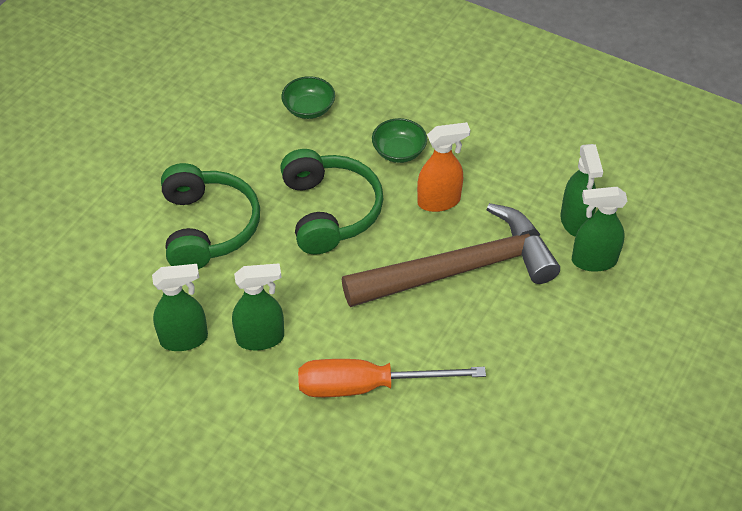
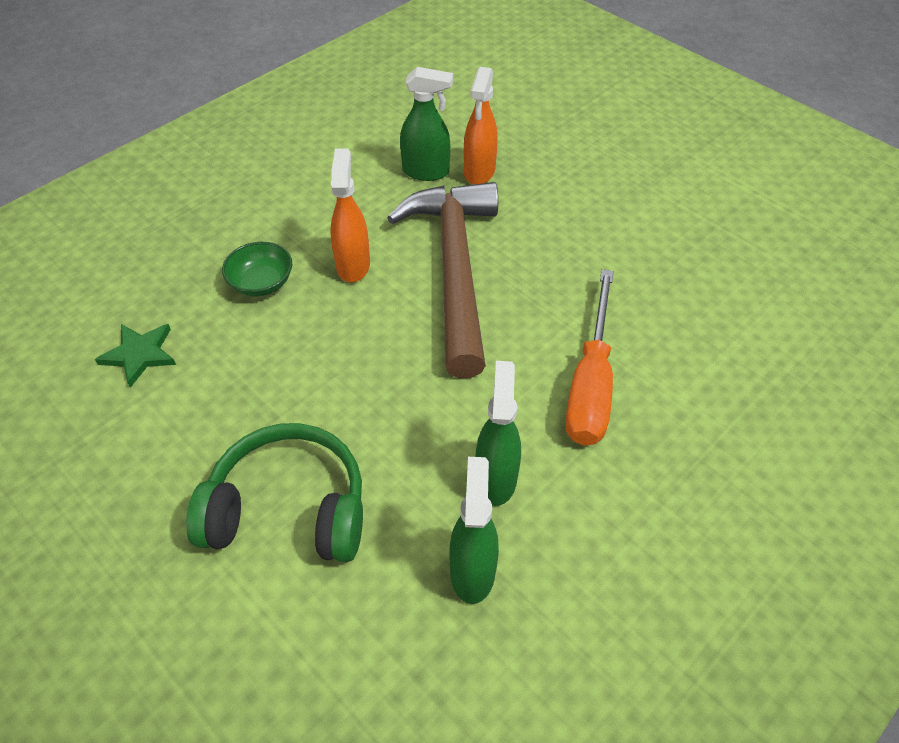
camera: 75 degrees left, 0 degrees up
(309, 109) = (139, 354): green bowl -> green star
(330, 211) = (322, 367): green headphones -> none
(593, 261) = (479, 172): green spray bottle -> orange spray bottle

